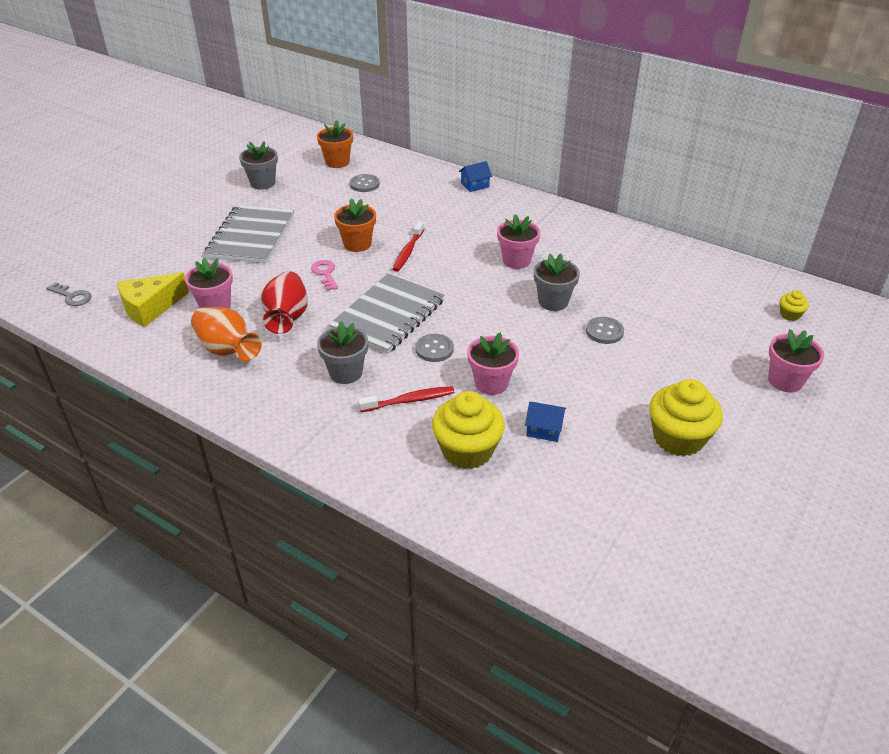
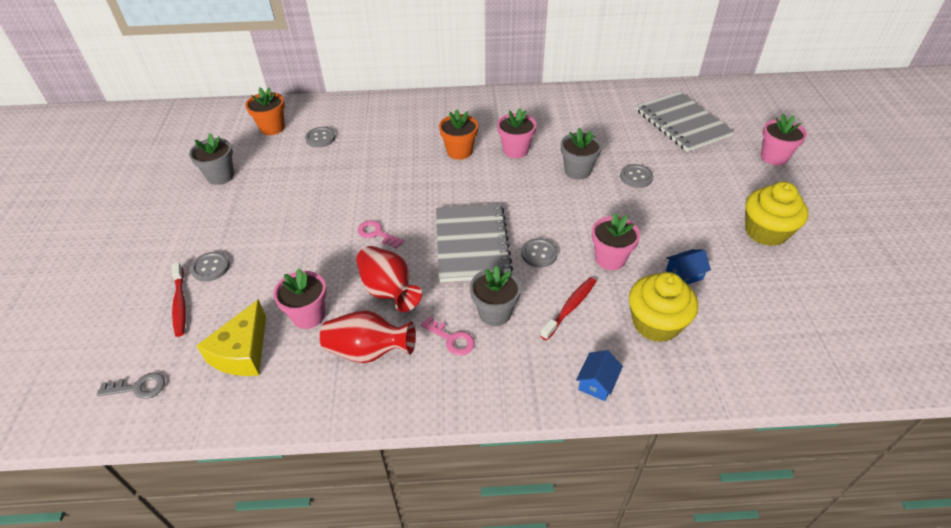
camera: 35 degrees left, 5 degrees up
(189, 243) = (211, 267): none -> grey button
(227, 350) = (368, 351): orange vase -> red vase
(251, 236) = (268, 232): grey notebook -> grey notebook (682, 123)
(292, 373) = (451, 339): none -> pink key
(357, 244) = (375, 194): orange flower pot -> orange flower pot (459, 151)
(408, 251) = (425, 181): red toothbrush -> red toothbrush (180, 304)
(475, 185) = (414, 101): blue house -> blue house (597, 383)
(790, 315) = (725, 109): yellow cupcake -> none

